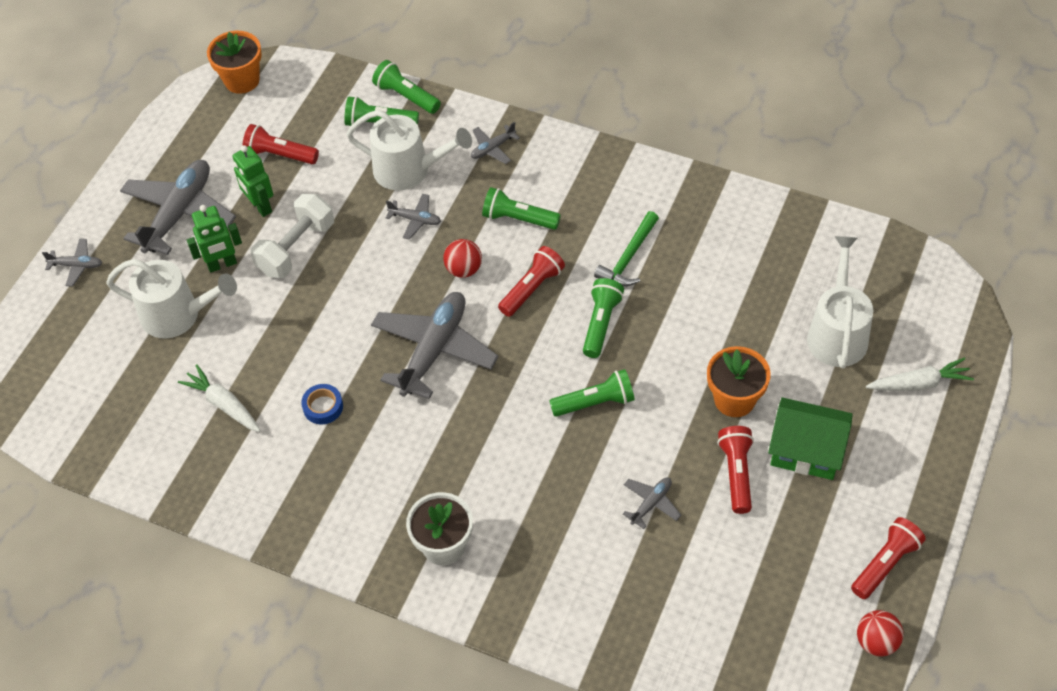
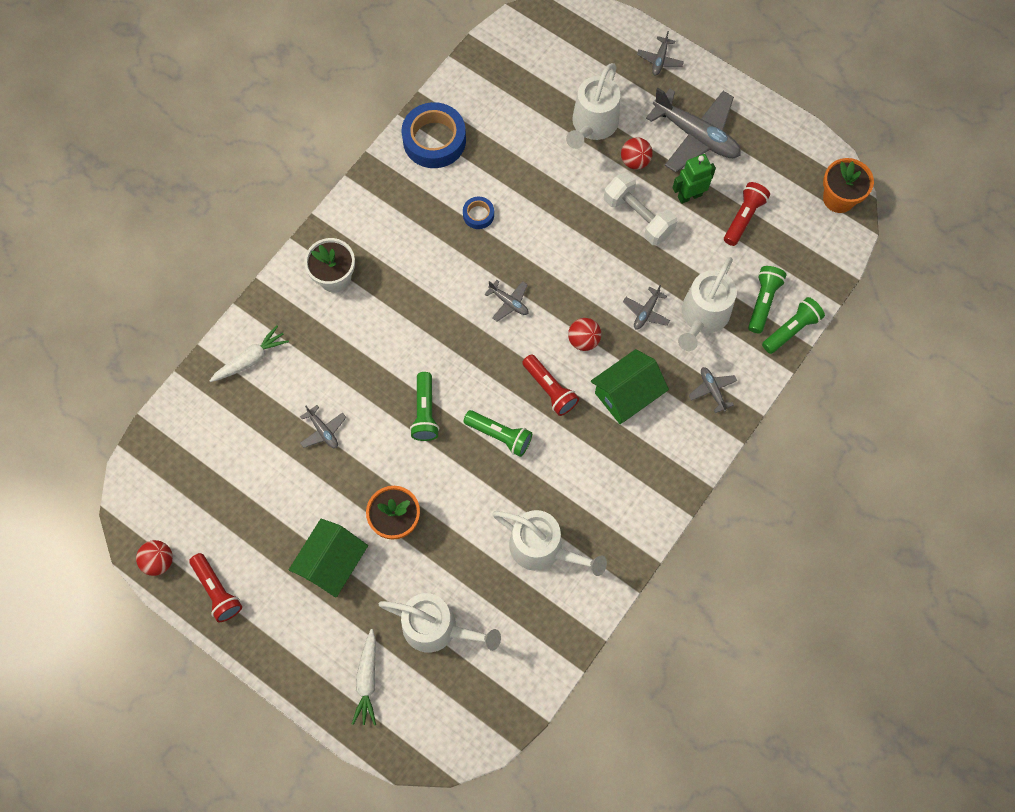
camera: 100 degrees right, 15 degrees up
(222, 264) = (635, 161): green robot -> red ball
(222, 480) = (434, 140): none -> blue tape
(224, 404) = (500, 148): white carrot -> white carrot (251, 359)
(434, 350) = (509, 302): grey plane -> grey plane, size x0.46
(518, 219) = (626, 394): green flashlight -> green house
(628, 257) = (562, 475): green hammer -> none
(715, 258) = (542, 548): none -> white watering can
(736, 473) = (329, 502): red flashlight -> none

